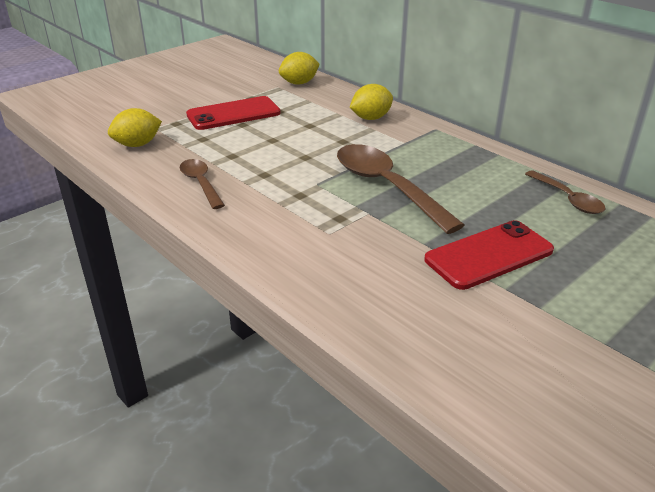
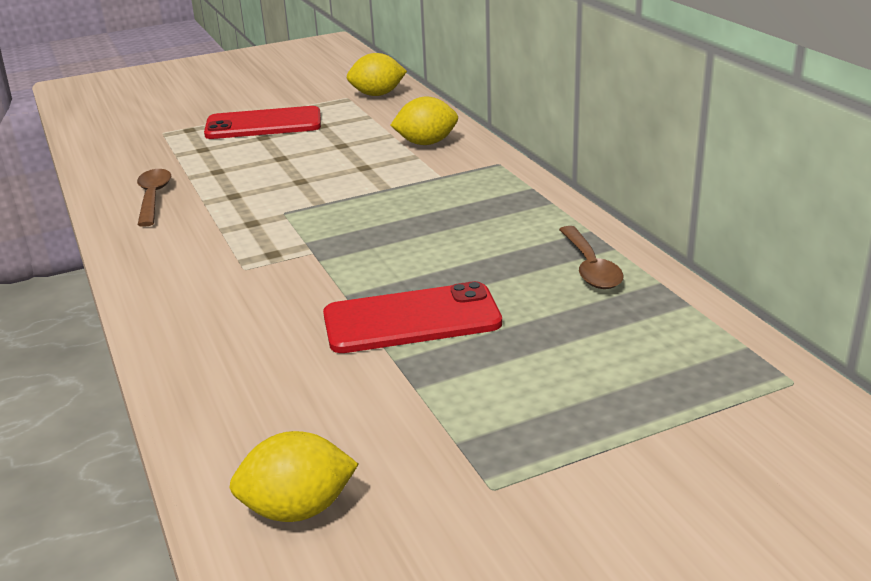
camera: 20 degrees right, 5 degrees down
(137, 145) = (125, 149): yellow lemon -> yellow lemon (298, 509)
(387, 187) = (364, 225): brown spoon -> none

